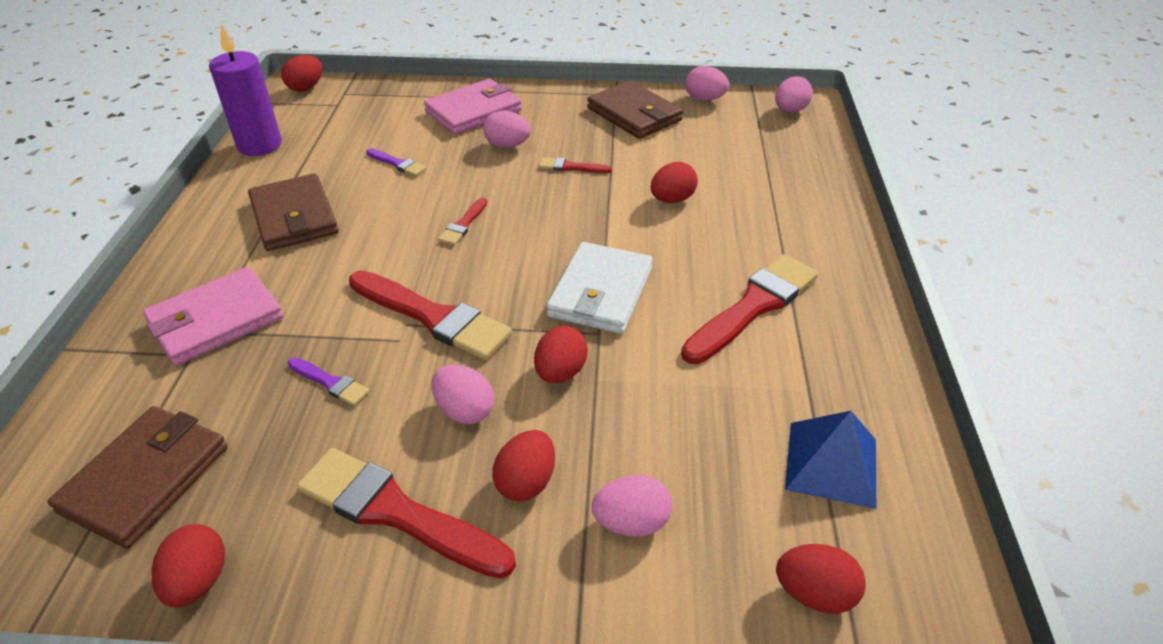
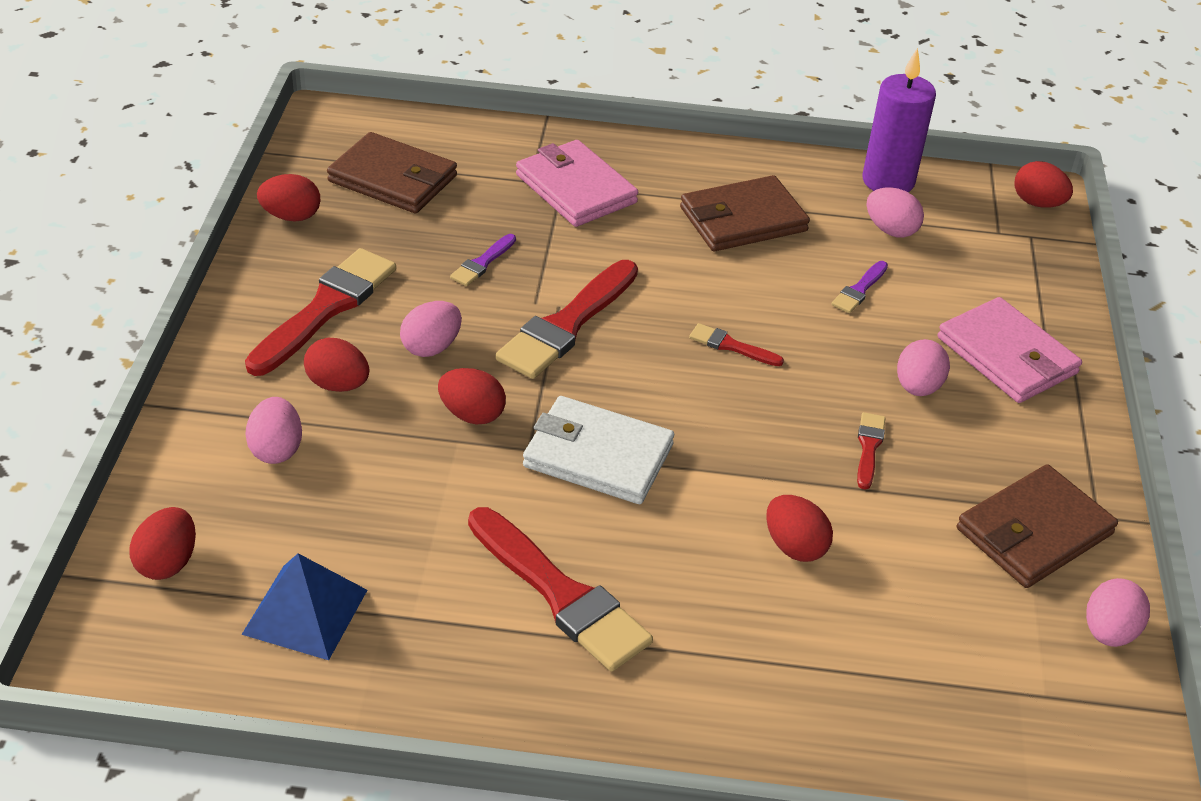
camera: 90 degrees right, 0 degrees up
(790, 110) = (1093, 752): pink egg -> pink egg (890, 230)

